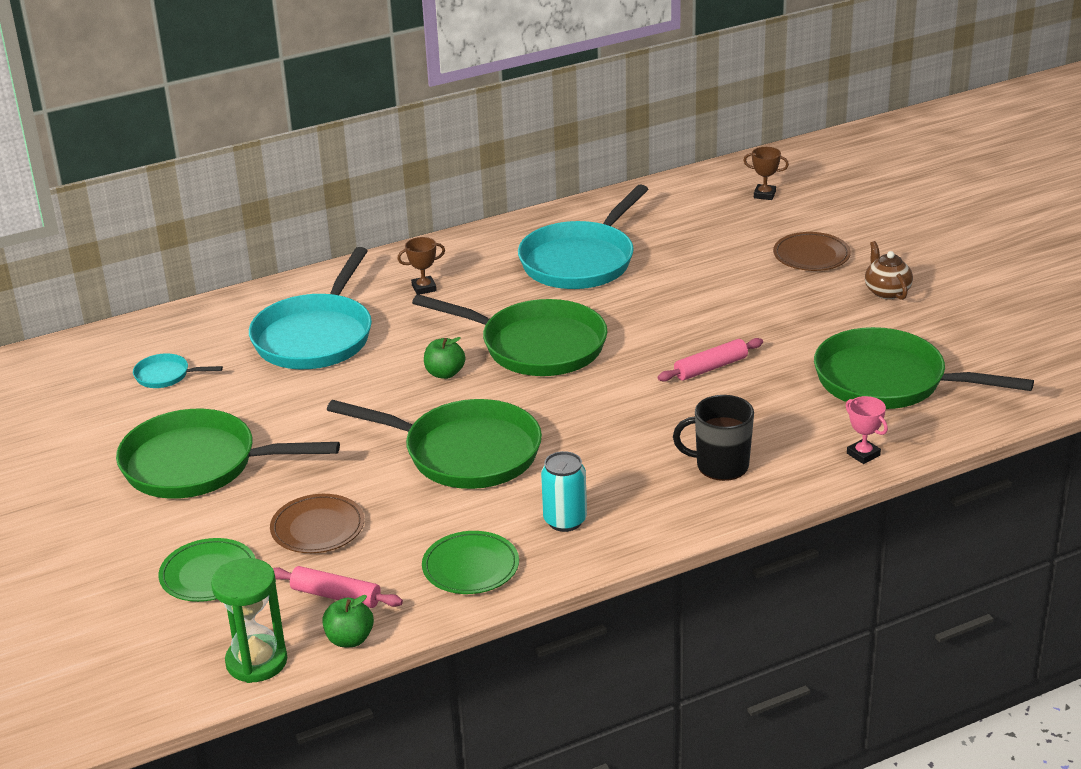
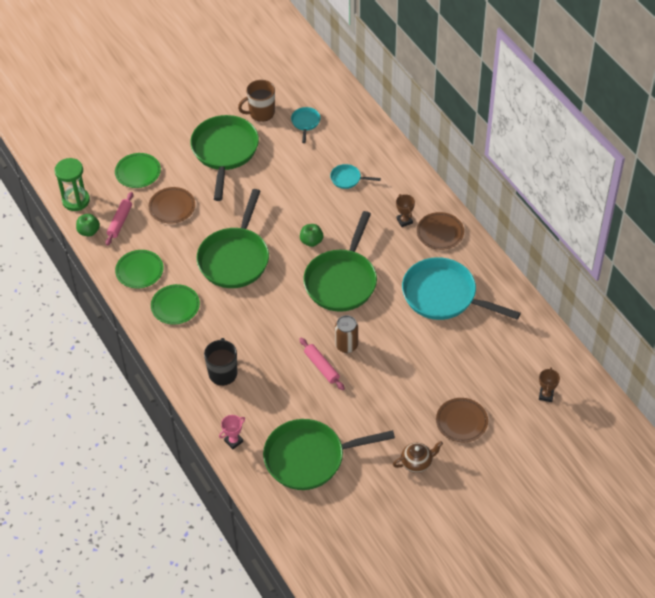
camera: 85 degrees right, 20 degrees up
(117, 423) = (261, 113): none -> brown mug
(316, 336) = (348, 179): turquoise pan -> turquoise pan, size x0.44
(456, 259) = (440, 232): none -> brown plate
(565, 521) = (175, 306): turquoise can -> green plate
(669, 344) = (346, 345): none -> brown can
(888, 381) = (310, 458): green pan -> green pan turned 120 degrees counterclockwise

